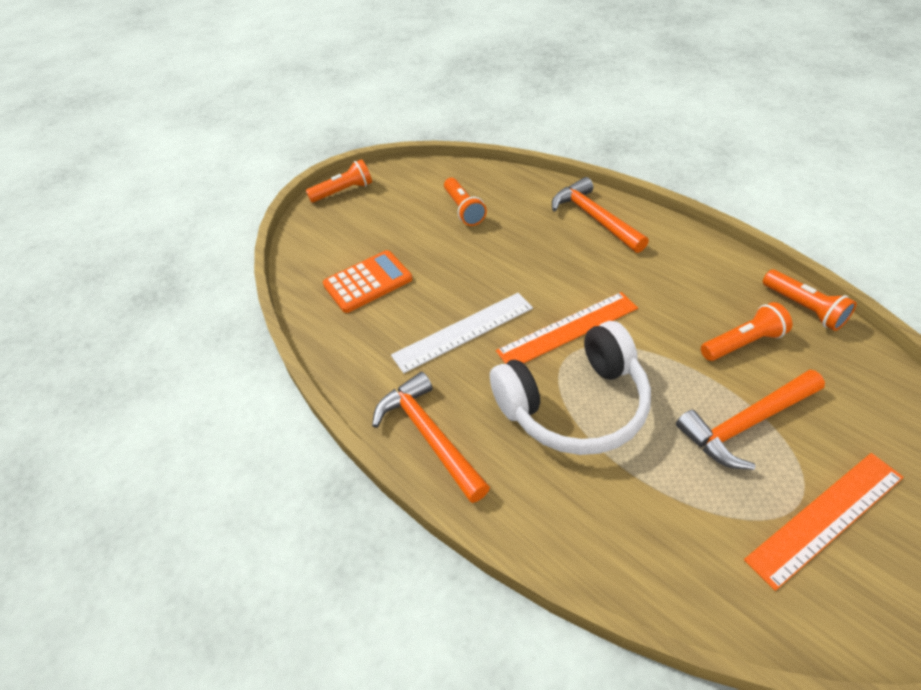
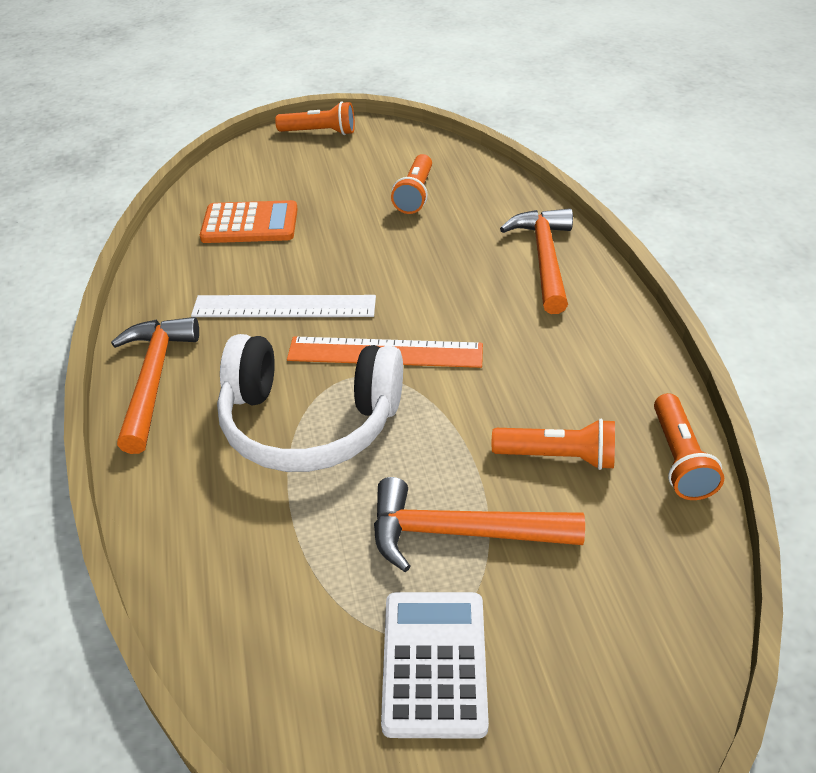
camera: 30 degrees right, 5 degrees down
(825, 517) = (434, 663): orange ruler -> white calculator

